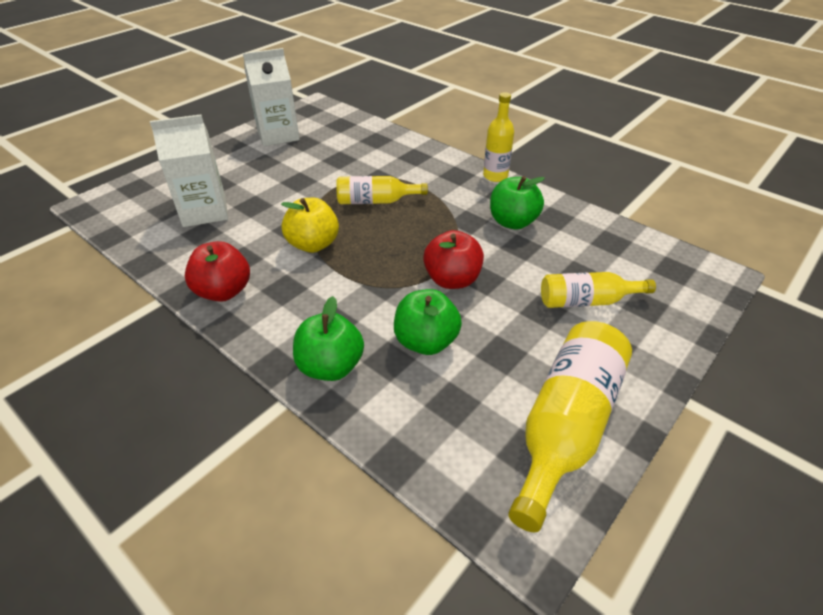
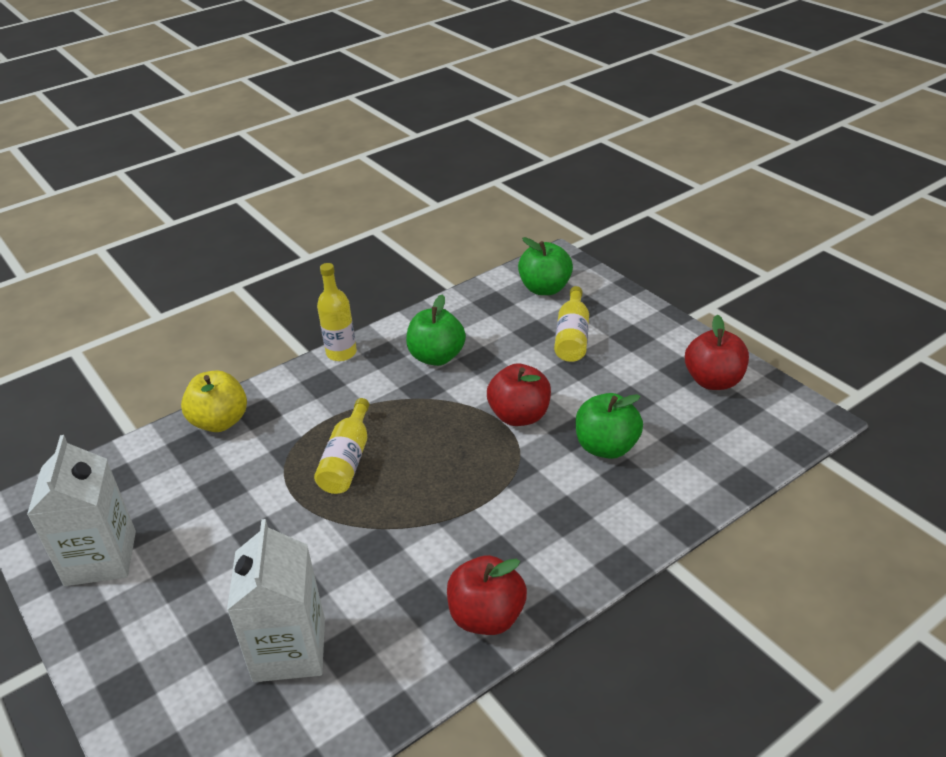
camera: 75 degrees left, 5 degrees down
(313, 244) = (418, 525): yellow apple -> yellow apple (220, 422)
(330, 366) = (630, 520): green apple -> green apple (545, 289)
(566, 426) = (714, 381): yellow bottle -> red apple

